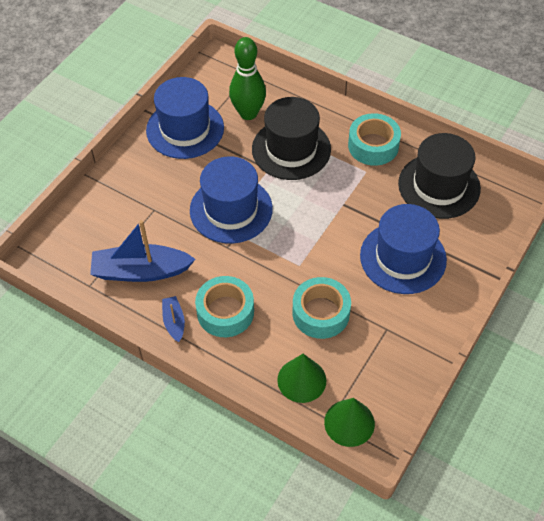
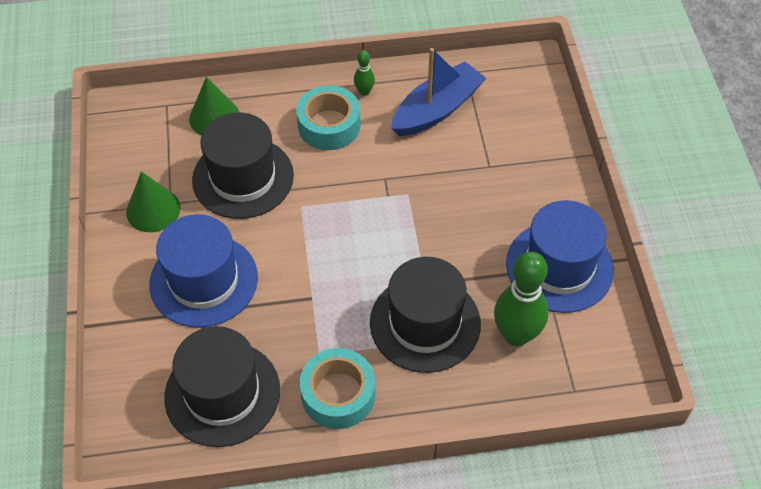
camera: 140 degrees right, 0 degrees up
(174, 322) = (364, 91): blue boat -> green bowling pin
(231, 209) = (418, 214): blue hat -> none
(321, 313) = (243, 177): turquoise tape -> black hat
(349, 423) = (148, 112): green cone -> green cone (153, 210)

